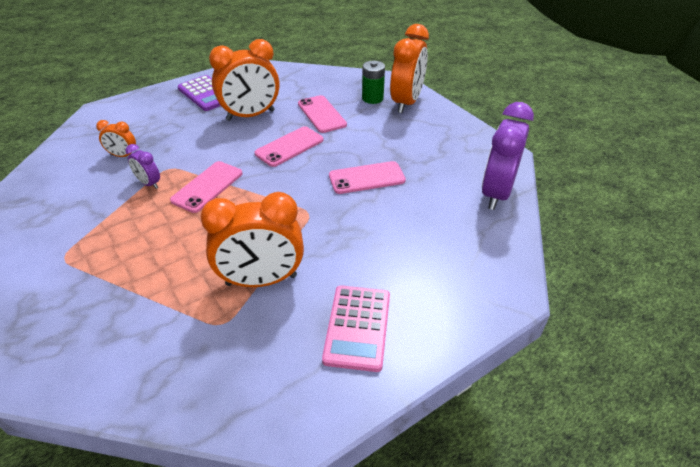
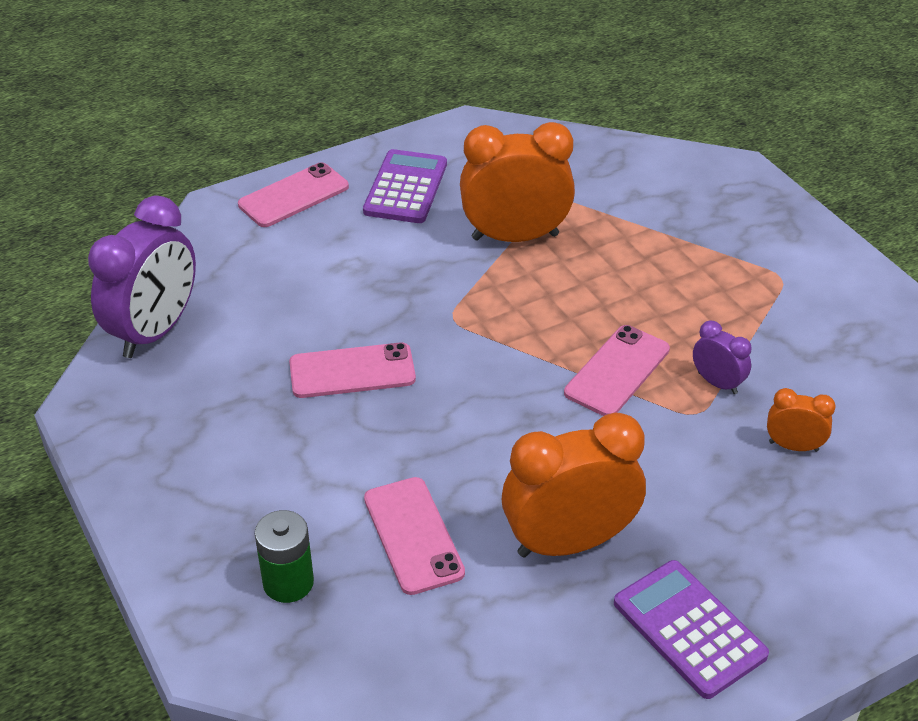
camera: 175 degrees left, 0 degrees up
(289, 147) = (483, 448): pink phone -> pink phone (293, 196)
(357, 327) = (405, 188): pink calculator -> purple calculator
(406, 103) = (214, 561): orange clock -> none

